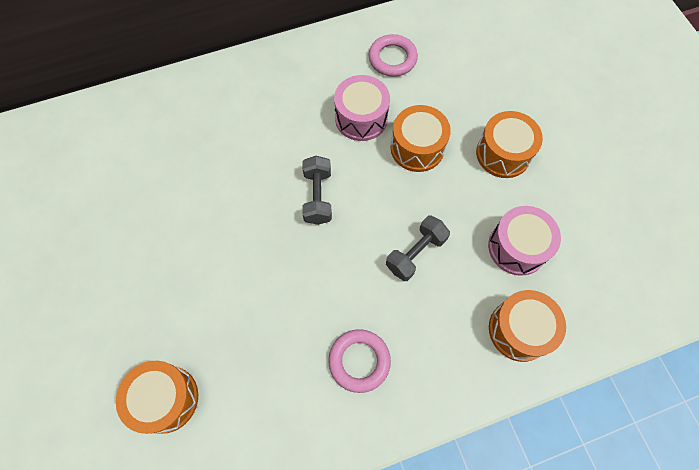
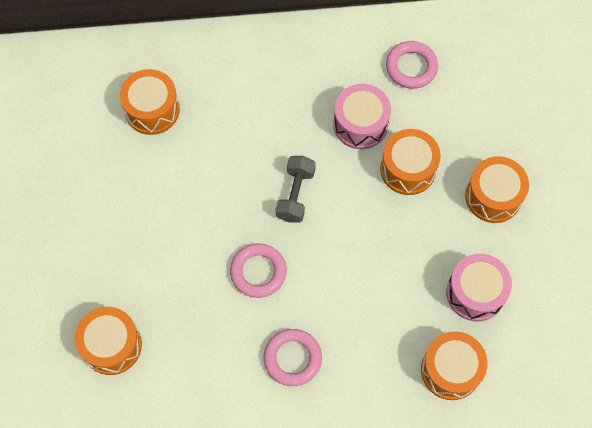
camera: 15 degrees right, 0 degrees up
(158, 150) = (152, 110): none -> orange drum
(301, 281) = (258, 272): none -> pink ring
(415, 253) = (374, 273): grey dumbbell -> none

